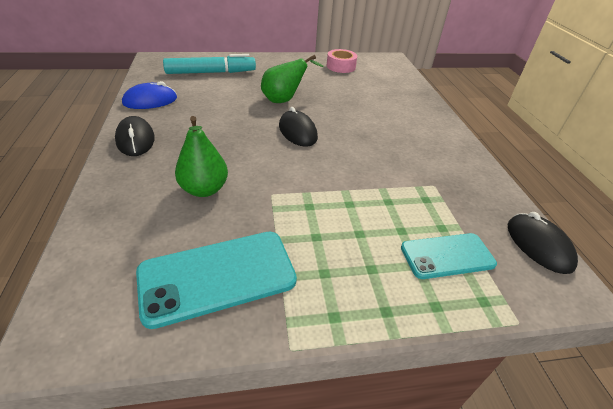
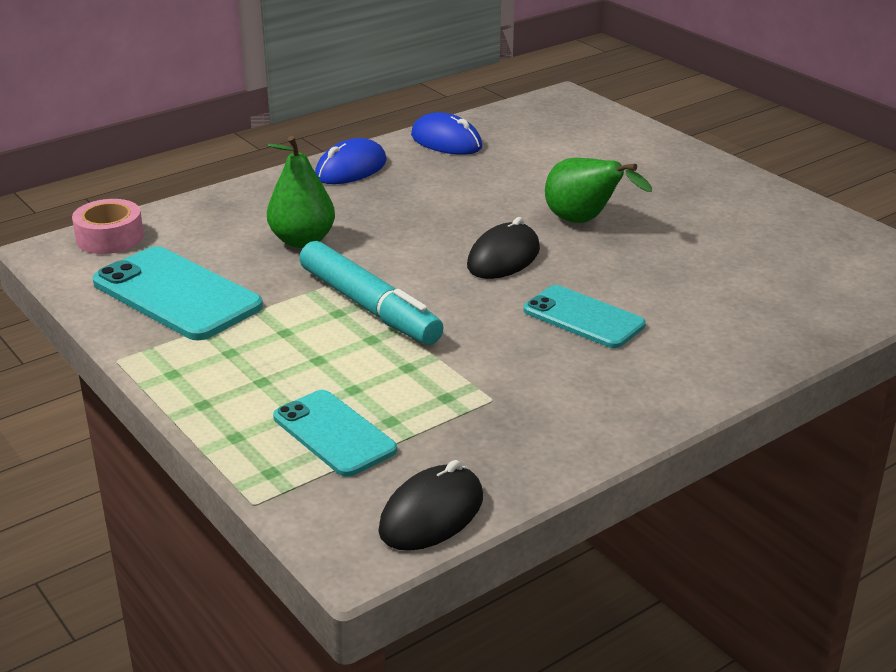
camera: 65 degrees right, 10 degrees down
(135, 140) = (351, 169): black mouse -> blue mouse
(211, 72) = (585, 145): turquoise marker -> turquoise marker (369, 307)
(341, 66) = (796, 233): pink tape -> pink tape (110, 238)
(373, 133) = (583, 318): none -> turquoise phone

